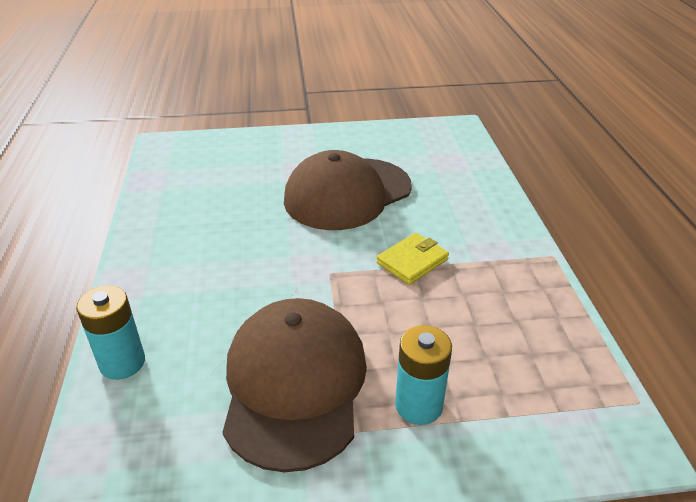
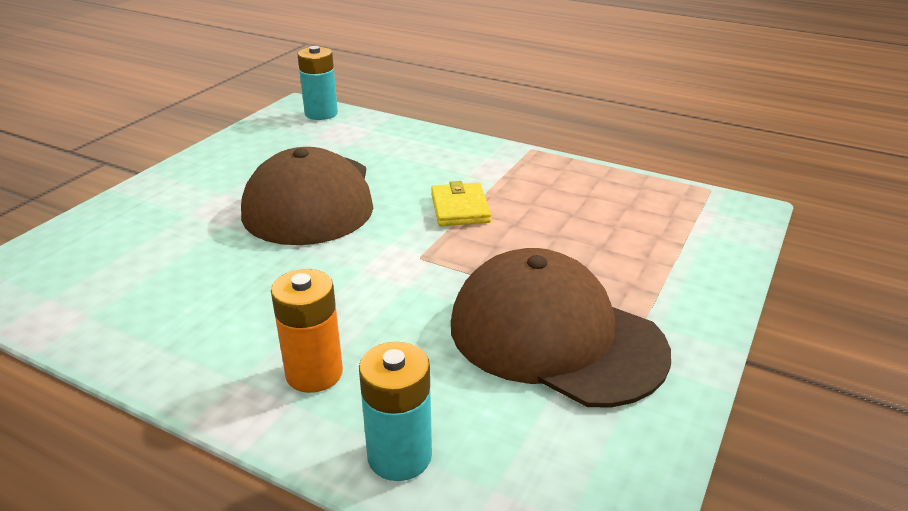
camera: 55 degrees left, 5 degrees down
(172, 290) = (314, 373): none -> orange battery
(418, 405) = (640, 279): turquoise battery -> turquoise battery (321, 113)

